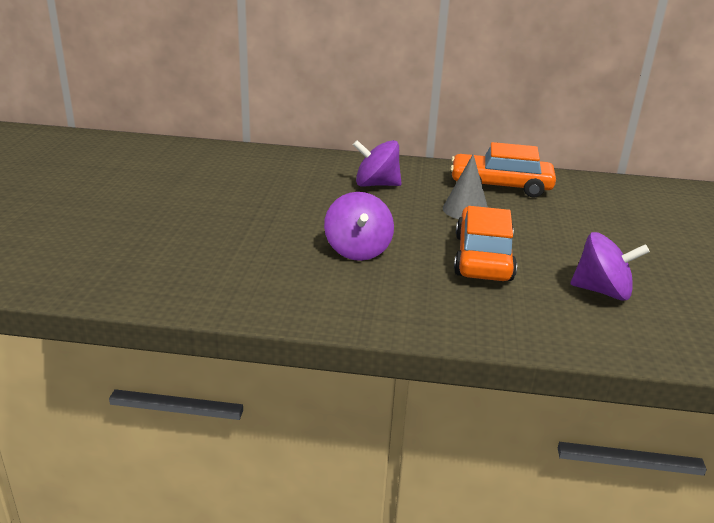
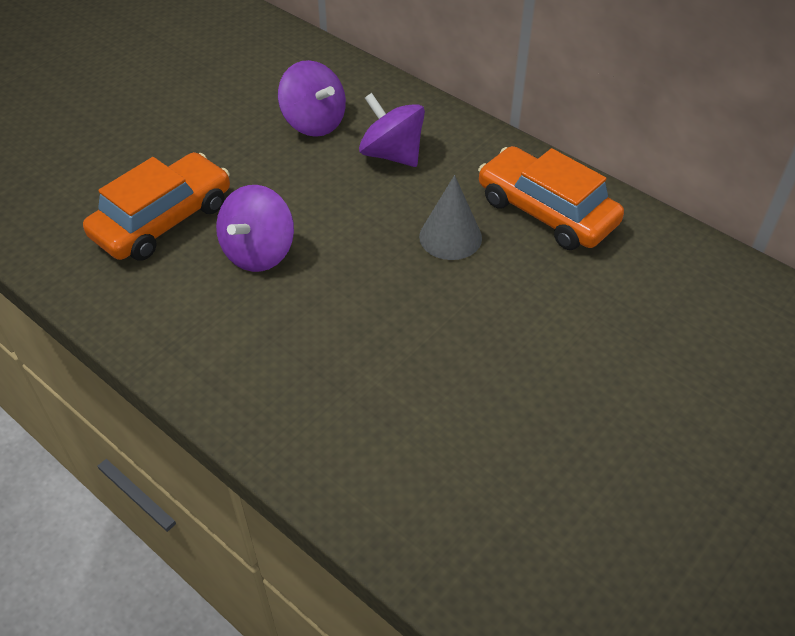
camera: 35 degrees right, 20 degrees up
(483, 257) = (380, 321): orange car -> orange car (163, 220)
(602, 291) = (457, 436): purple spinning top -> purple spinning top (314, 122)

